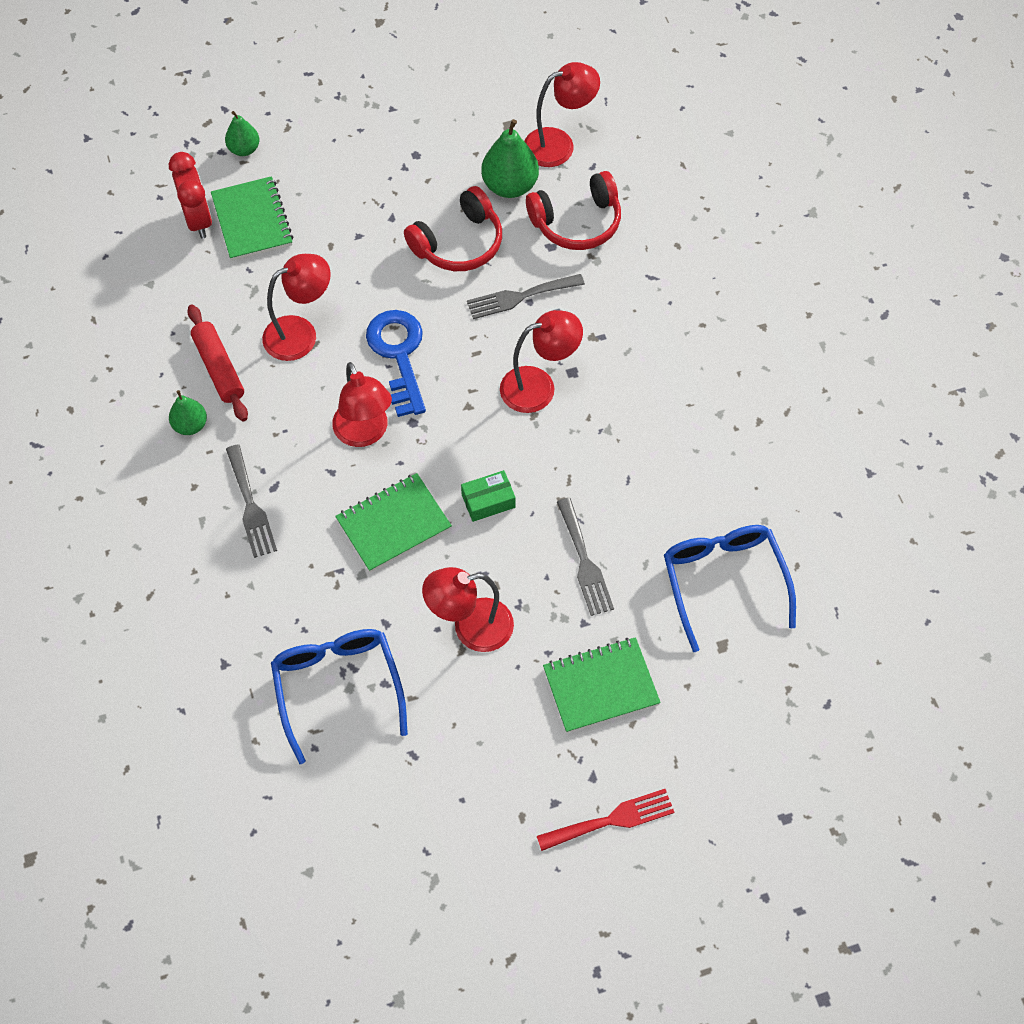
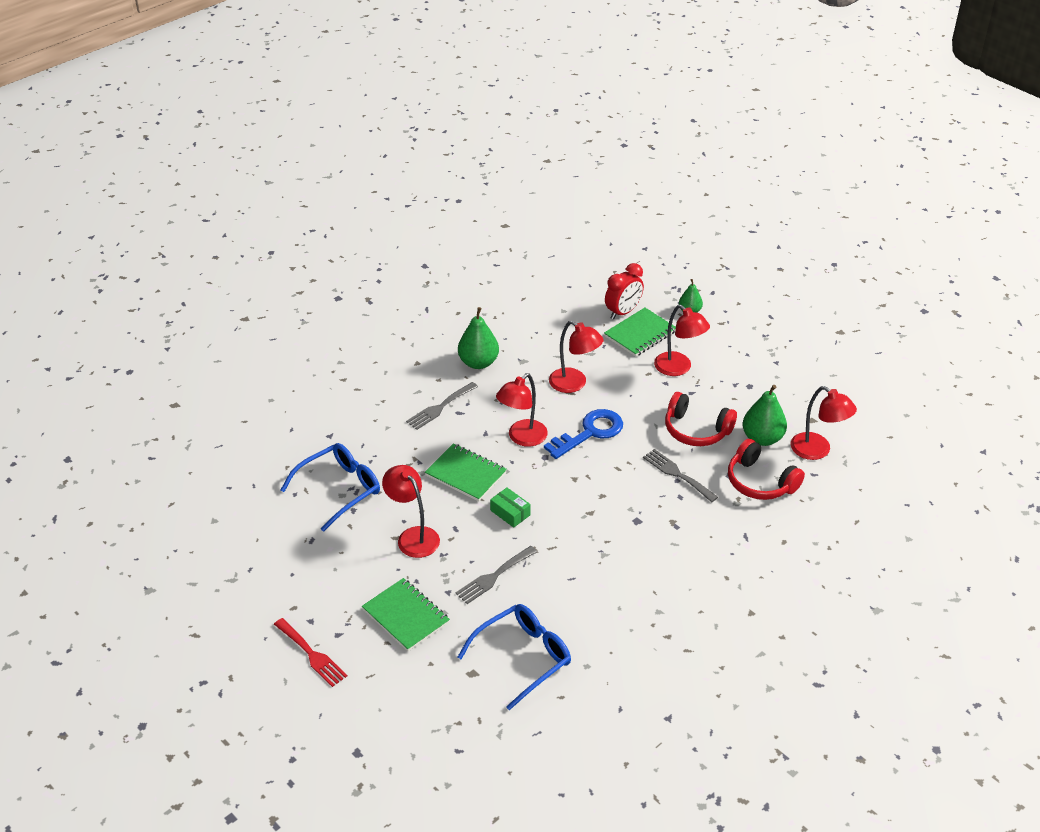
camera: 65 degrees right, 20 degrees down
(190, 425) = (478, 363): green pear -> green pear, size x1.66
(219, 368) = (525, 359): red rolling pin -> none
(539, 386) = (613, 507): red lamp -> red lamp (678, 368)

